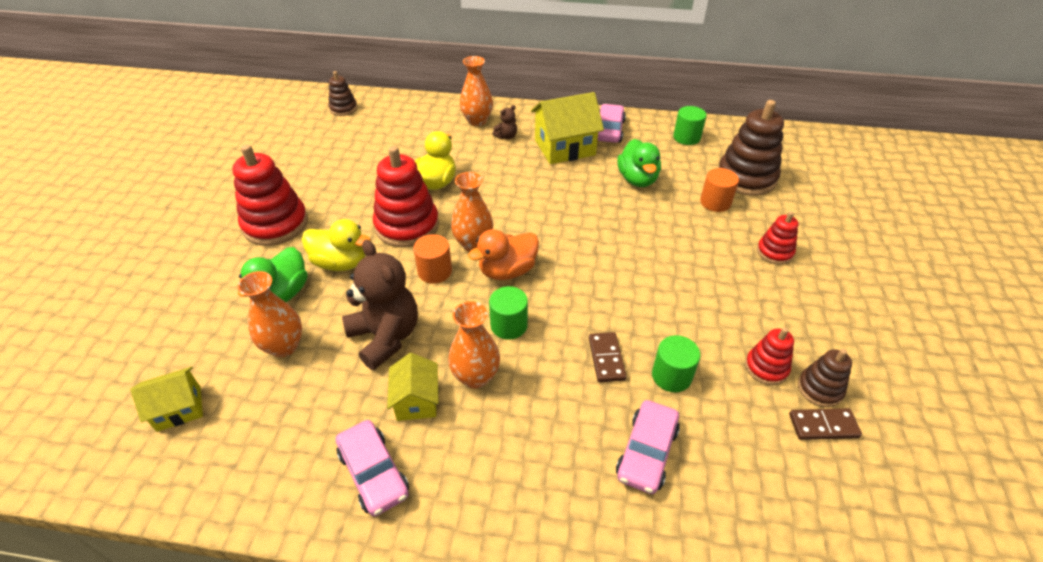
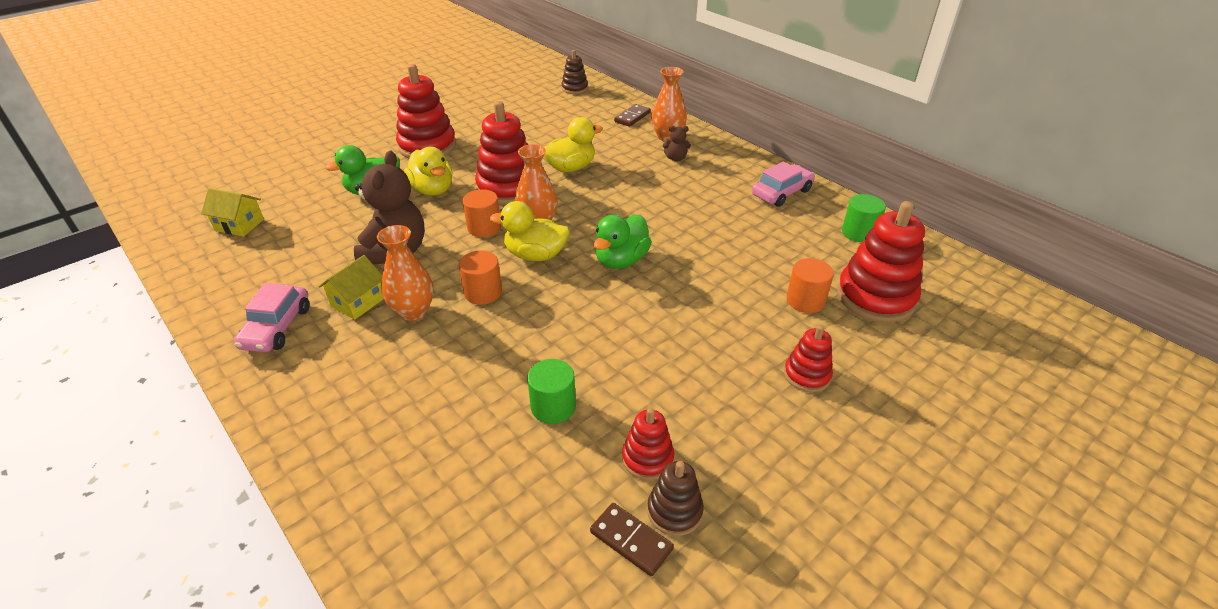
camera: 40 degrees right, 5 degrees down
(284, 346) = (333, 222): orange vase -> none
(507, 271) = (535, 255): orange duck -> yellow duck
(509, 325) = (483, 292): green cylinder -> orange cylinder
(565, 147) = (717, 188): yellow house -> none
(606, 358) = (520, 360): brown domino -> brown domino (632, 117)
(637, 179) = (750, 244): green duck -> green duck (621, 260)
(647, 452) = (453, 444): pink car -> none
(746, 178) = (875, 297): brown stacking toy -> red stacking toy

